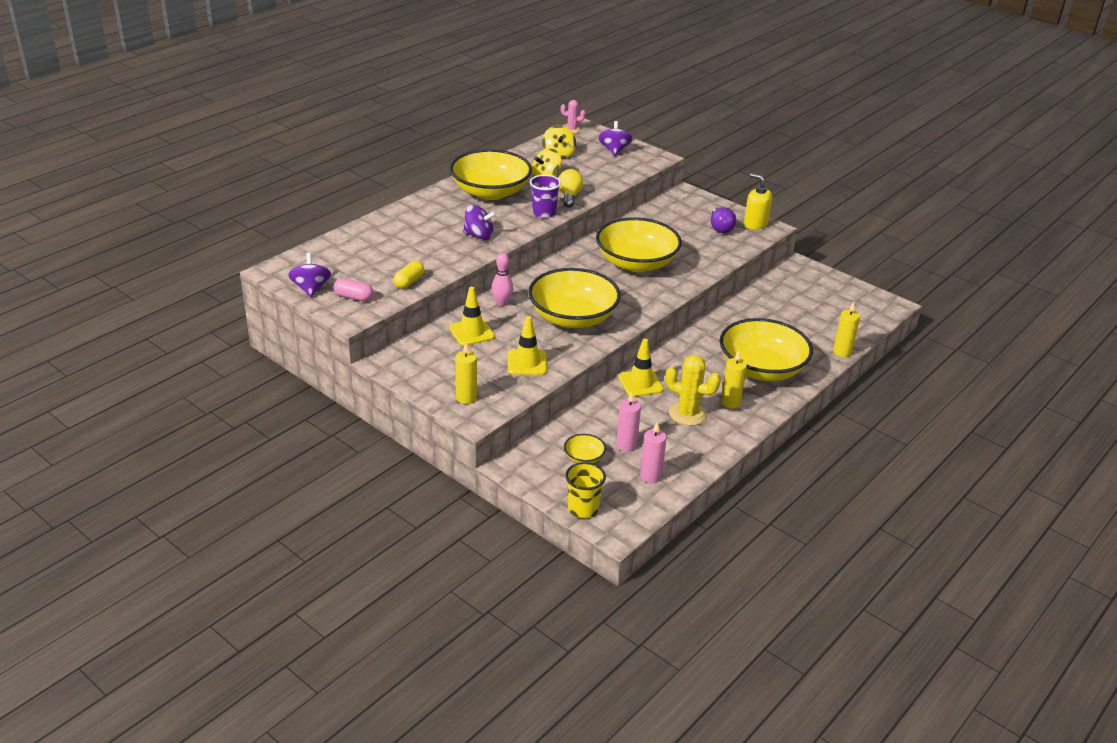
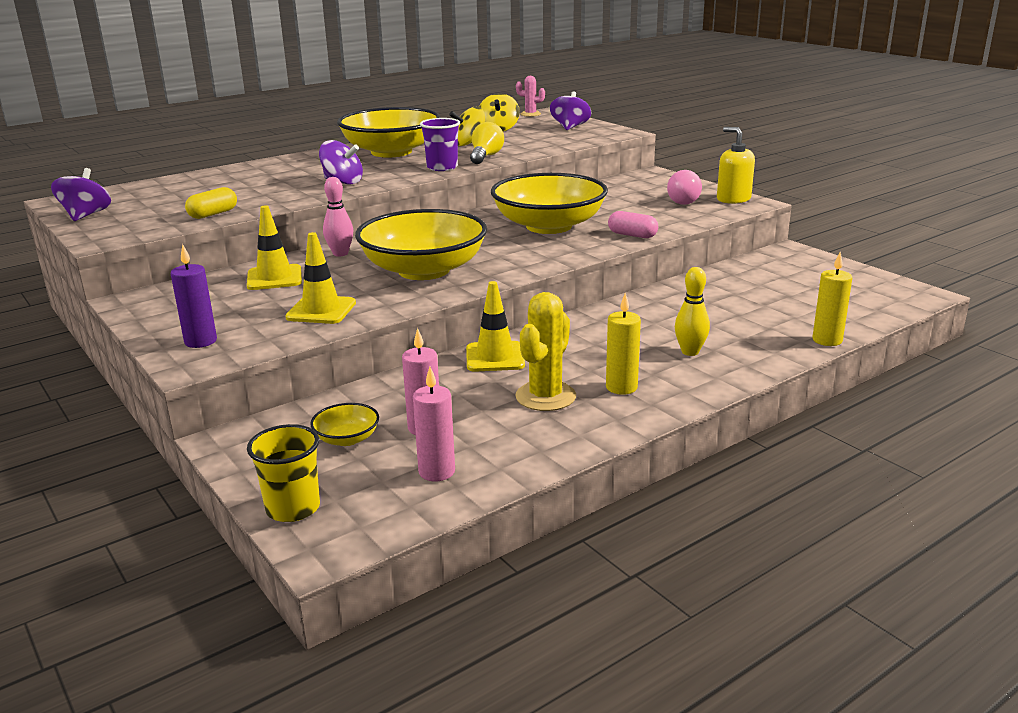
camera: 15 degrees right, 10 degrees down
(353, 297) = (128, 224): pink capsule -> pink capsule (632, 235)
(466, 398) = (200, 341): yellow candle -> purple candle
(687, 414) = (545, 396): yellow cactus -> yellow cactus turned 75 degrees clockwise
(720, 227) = (683, 201): purple light bulb -> pink light bulb
(761, 369) = (690, 352): yellow bowl -> yellow bowling pin

